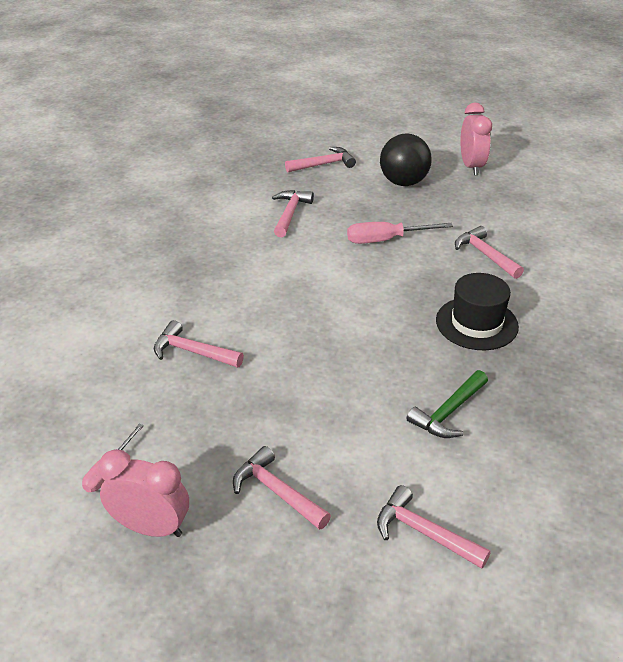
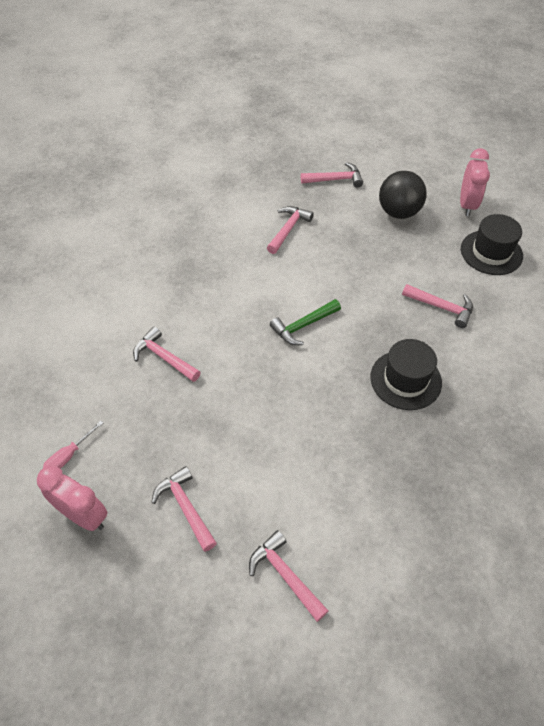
camera: 15 degrees right, 15 degrees up
(386, 240) = (360, 274): pink screwdriver -> none
(448, 412) = (347, 465): green hammer -> green hammer (303, 326)
(485, 255) = (441, 307): pink hammer -> pink hammer turned 135 degrees clockwise
(514, 201) = (491, 252): none -> black hat

